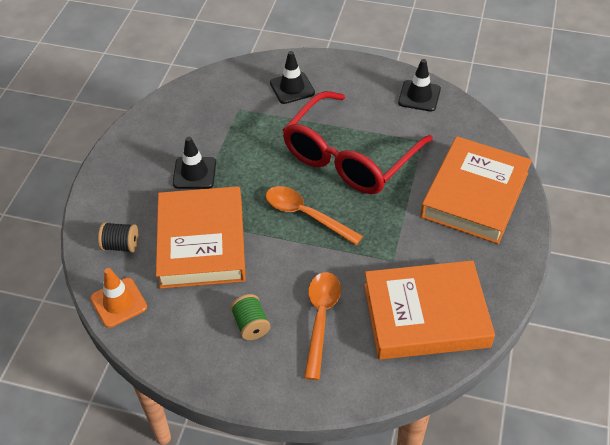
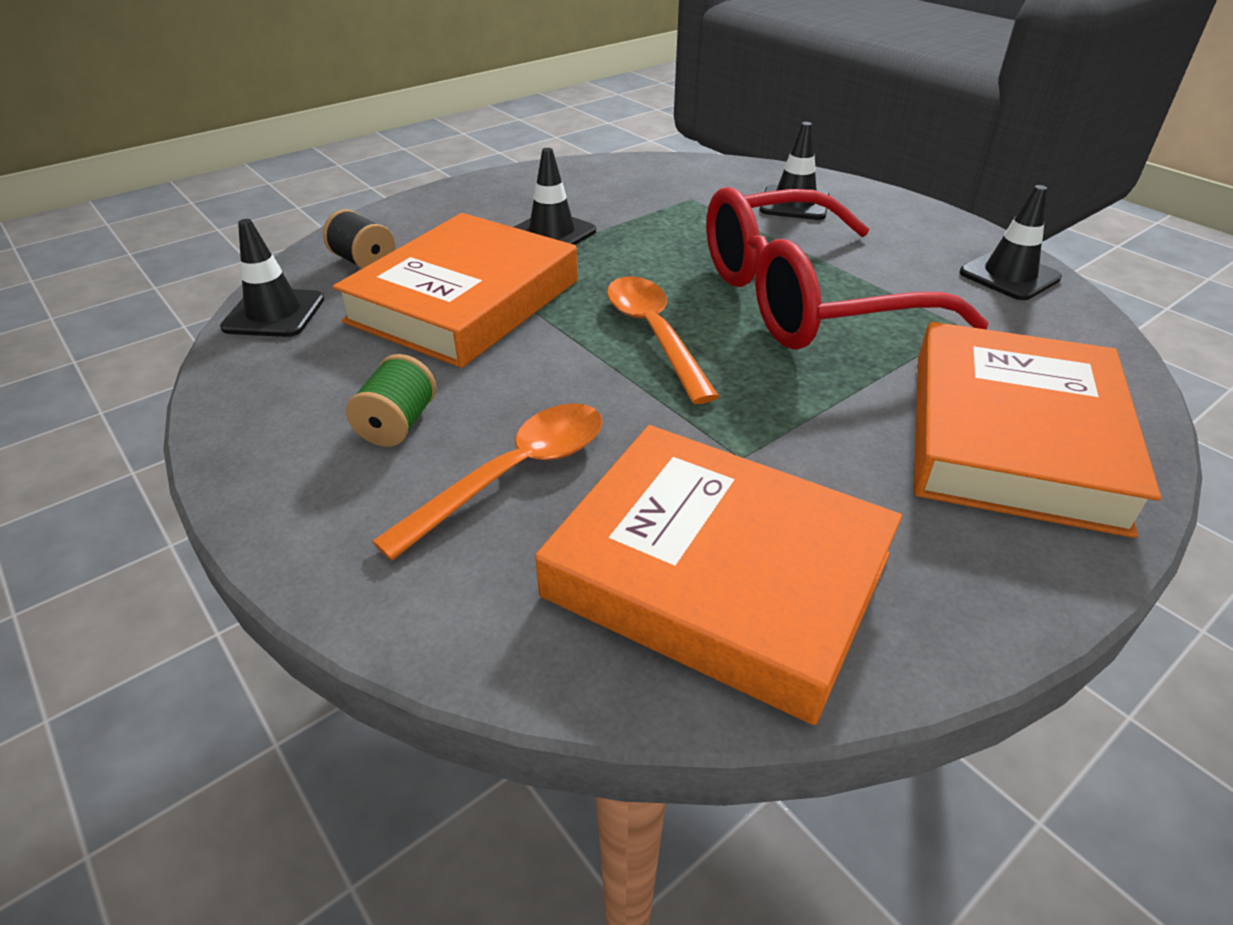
camera: 35 degrees right, 10 degrees down
(119, 302) = (274, 313): orange traffic cone -> black traffic cone
(474, 195) = (1012, 437): orange book -> orange book turned 45 degrees counterclockwise

